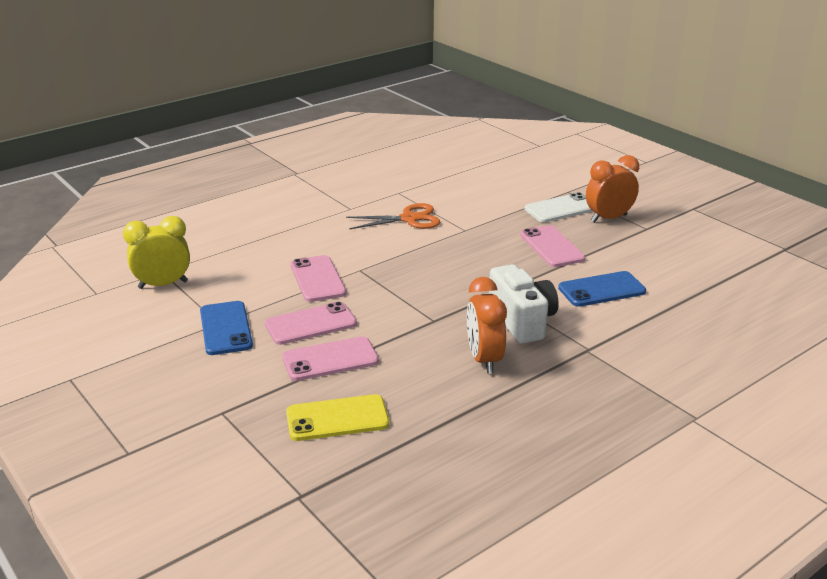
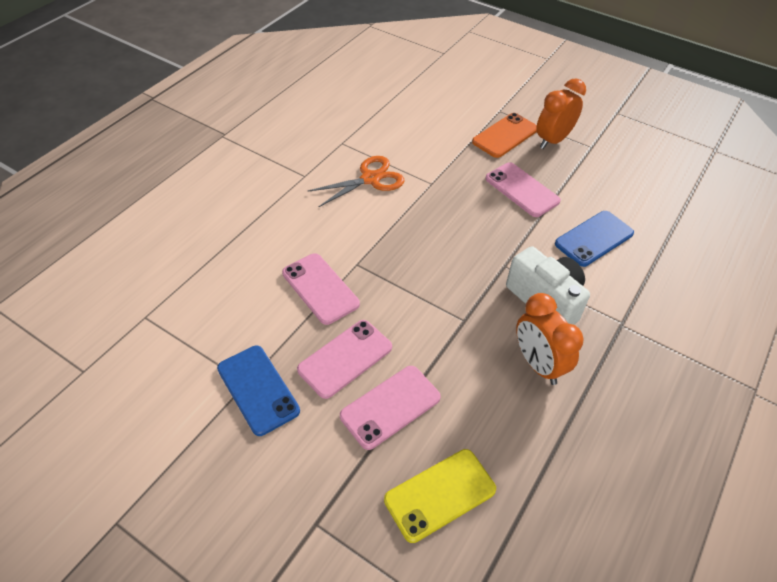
camera: 20 degrees left, 20 degrees up
(163, 285) = (155, 338): yellow clock -> none
(561, 209) = (505, 136): white phone -> orange phone

